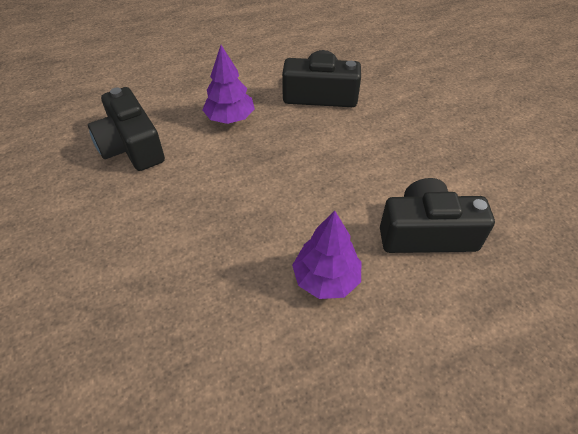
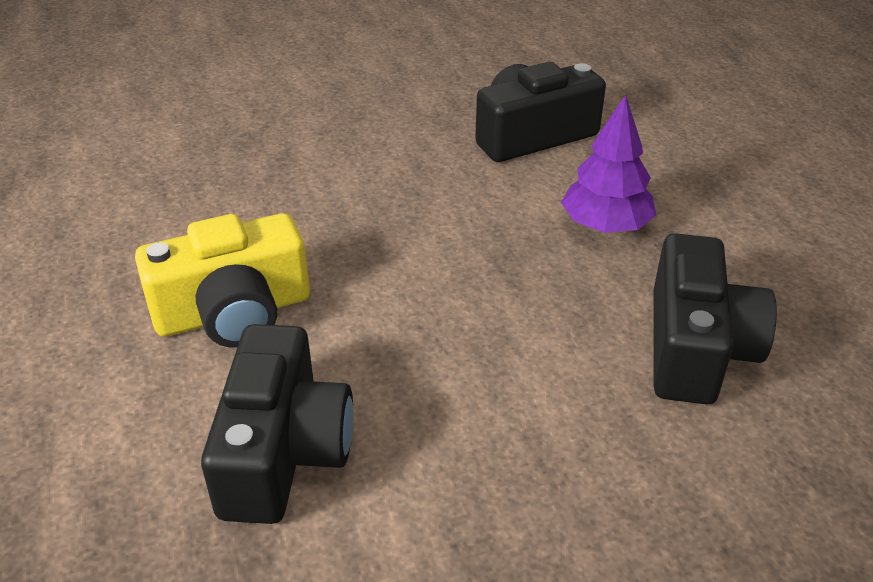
camera: 95 degrees right, 10 degrees down
(326, 279) = (234, 312): purple tree -> yellow camera

